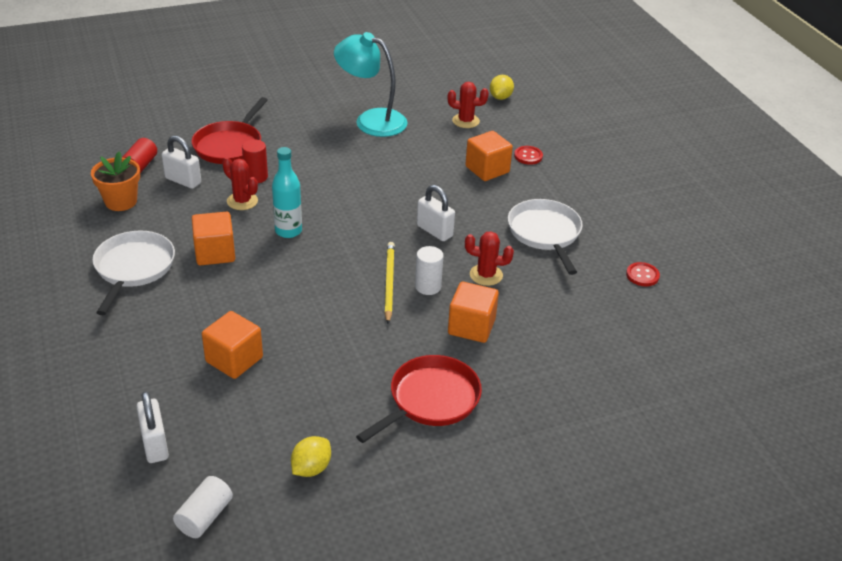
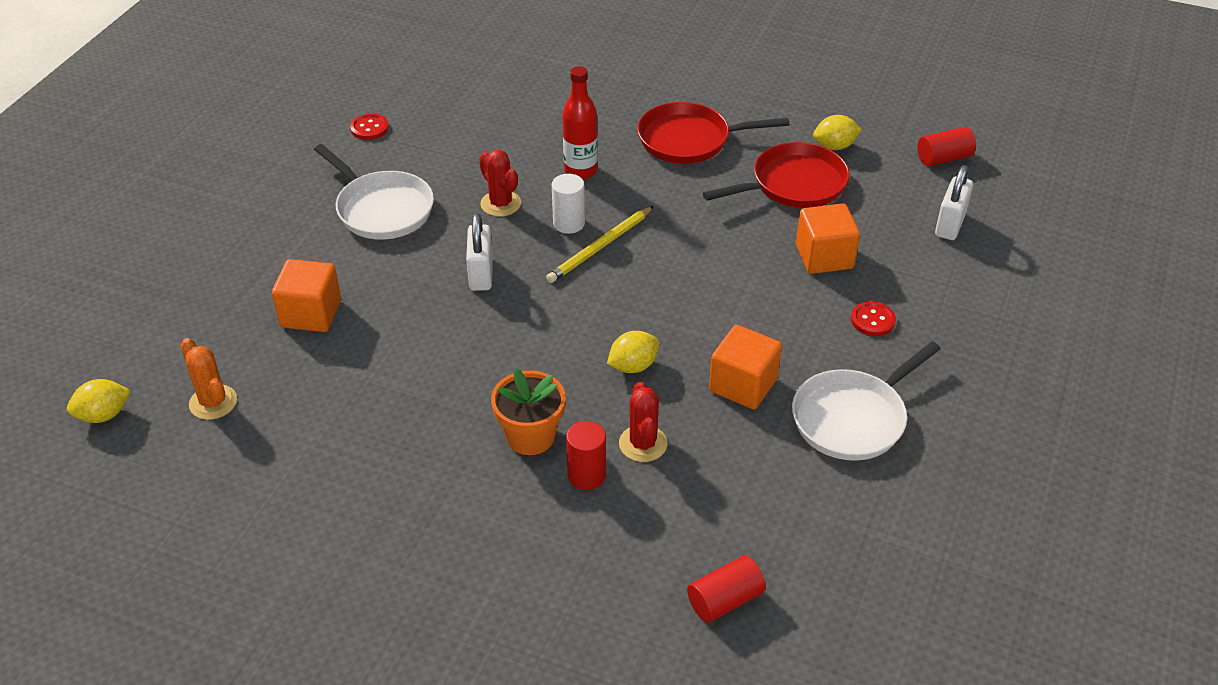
camera: 135 degrees left, 5 degrees up
(121, 201) = (799, 541): orange flower pot -> orange flower pot (530, 436)
(183, 181) = (687, 529): white padlock -> none
(204, 517) = (943, 158): white cylinder -> red cylinder
(230, 145) = (562, 562): red pan -> red pan (793, 184)
(288, 231) = (633, 366): turquoise bottle -> yellow lemon
(371, 120) = (321, 485): turquoise lamp -> none
(465, 121) = (213, 402): red cactus -> orange cactus
(471, 327) = (580, 170): orange cube -> red bottle
(528, 156) = (238, 303): red button -> red button (872, 320)
(545, 233) = (381, 209): white pan -> white pan turned 75 degrees counterclockwise

